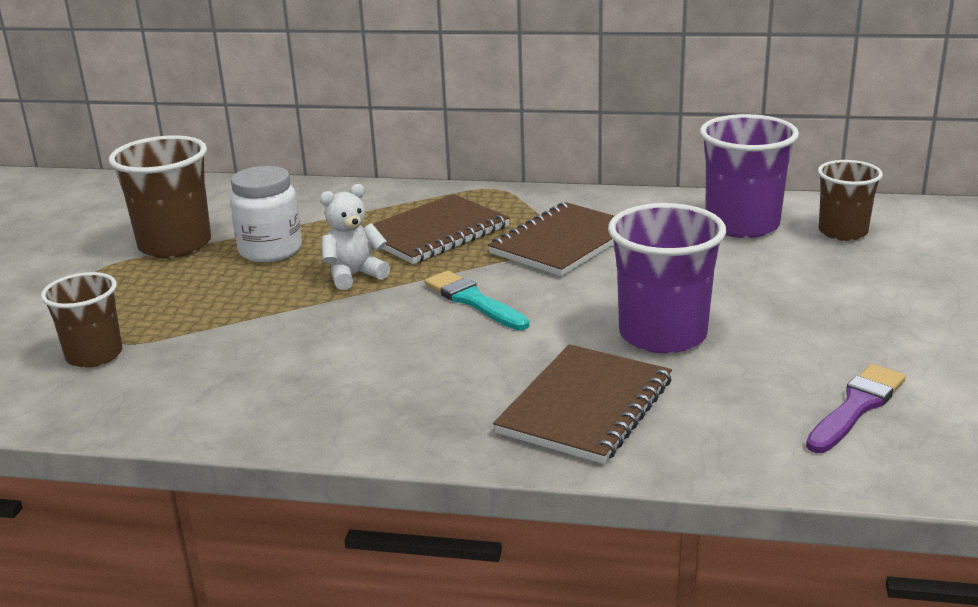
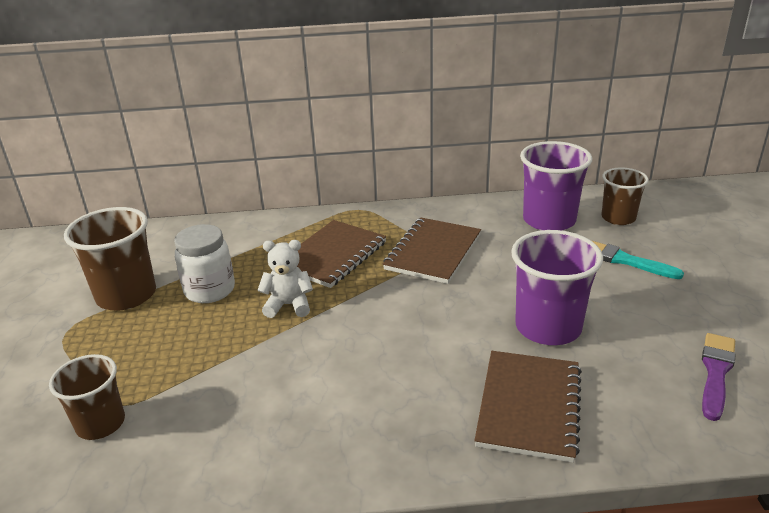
camera: 15 degrees left, 5 degrees up
(354, 275) = (289, 305): white teddy bear -> white teddy bear turned 45 degrees clockwise
(473, 301) = (393, 316): turquoise brush -> turquoise brush (625, 260)

